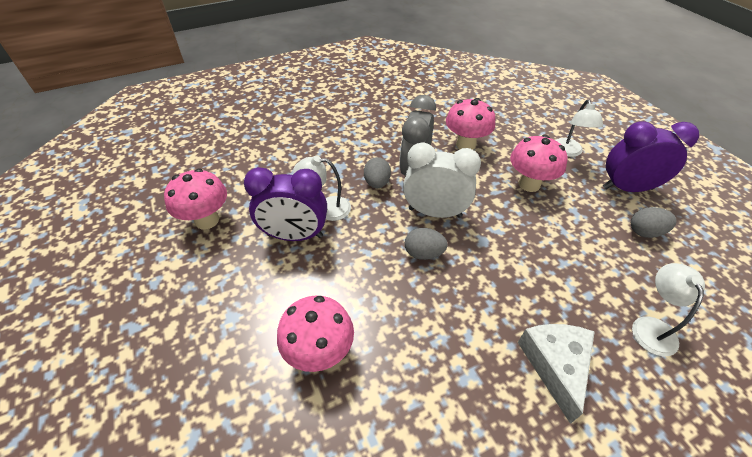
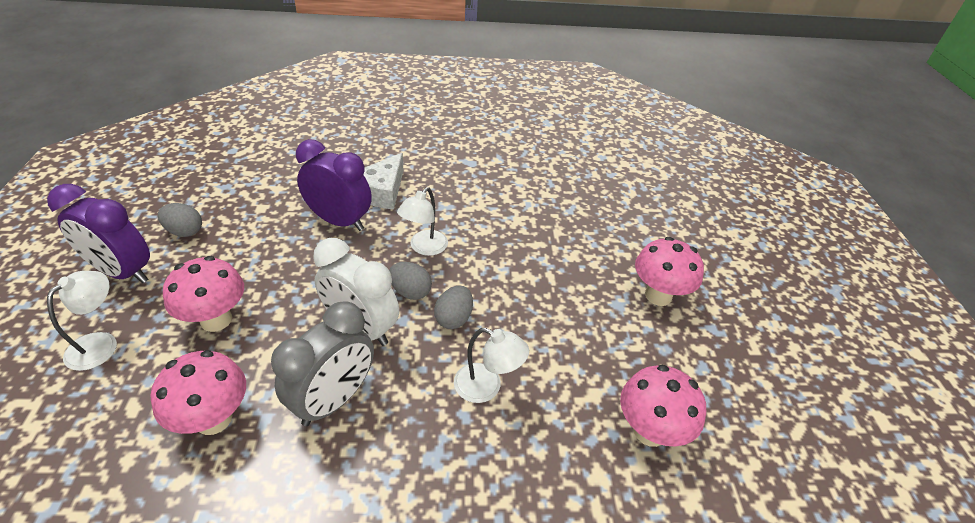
camera: 160 degrees left, 5 degrees down
(295, 235) = (538, 363): purple clock -> purple clock (339, 221)
(320, 352) = (546, 254): pink mushroom -> pink mushroom (658, 295)
(377, 183) = (399, 400): grey egg -> grey egg (454, 318)
(651, 327) = (290, 184): white lamp -> white lamp (424, 248)

